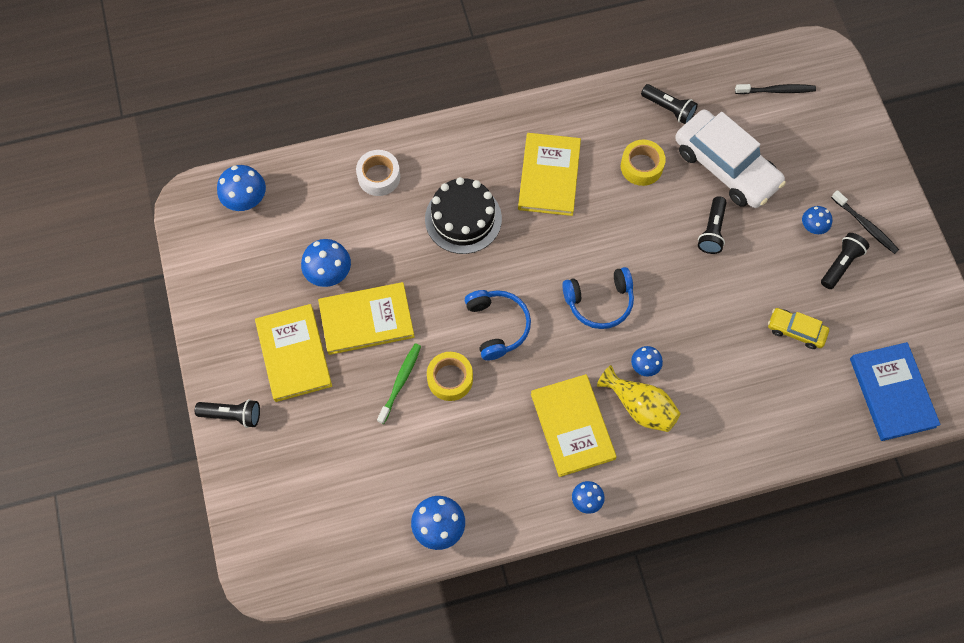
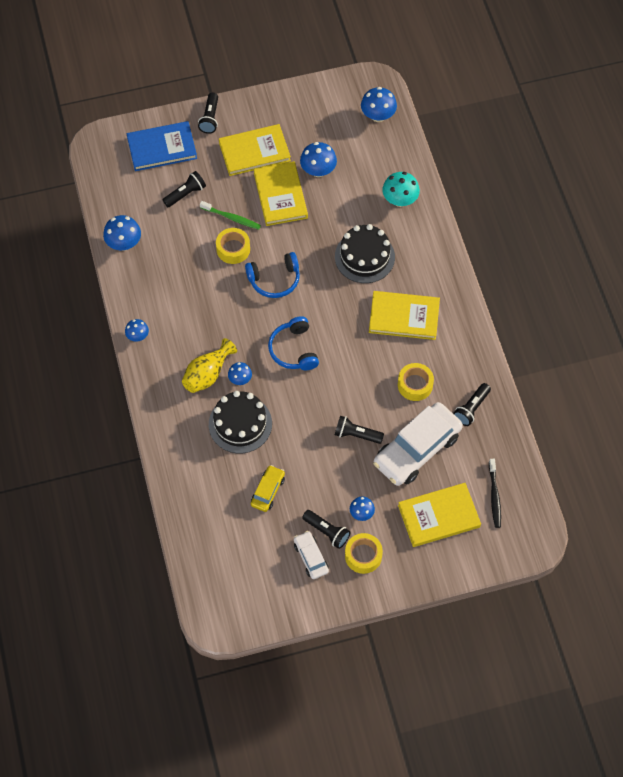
camera: 90 degrees right, 5 degrees down
(359, 444) = (185, 194): none -> black flashlight
(379, 177) = (400, 200): white tape -> turquoise mushroom
(572, 426) = (194, 328): yellow book -> yellow book (439, 516)
(708, 365) = (240, 424): none -> black cake
(865, 226) = (363, 555): black toothbrush -> yellow tape
(875, 282) = (311, 557): none -> white car
(892, 392) = (213, 559): blue book -> blue book (162, 148)

